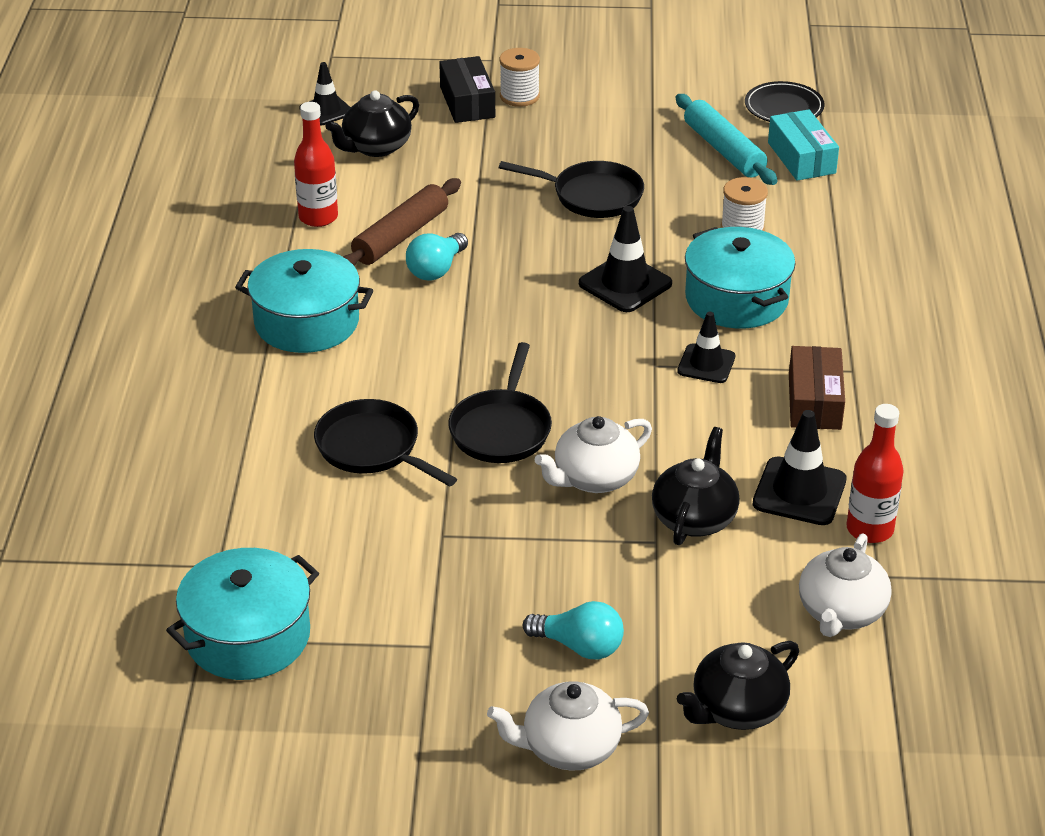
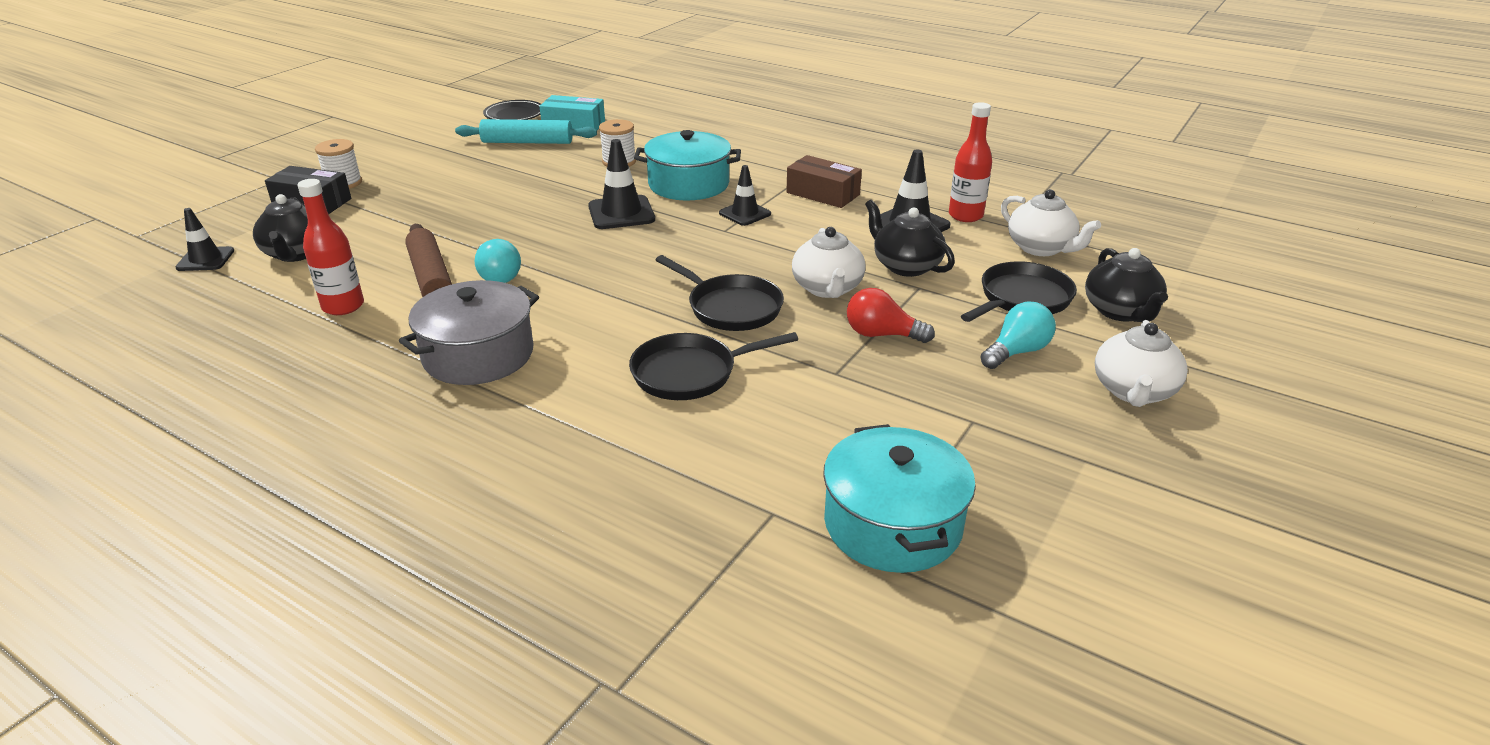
camera: 60 degrees left, 5 degrees down
(307, 322) = (478, 355): turquoise pot -> grey pot
(535, 544) = (882, 335): none -> red light bulb
(591, 196) = (504, 194): black pan -> black pan (1021, 299)

